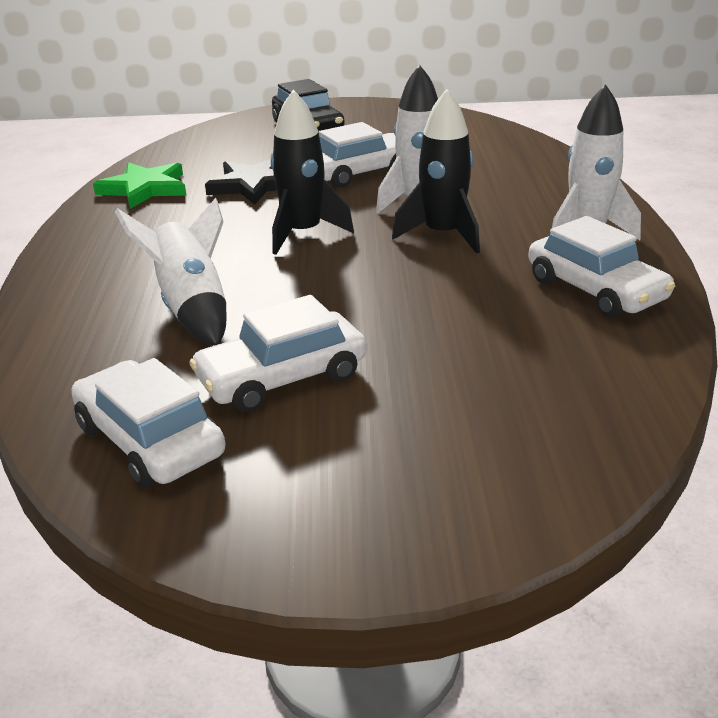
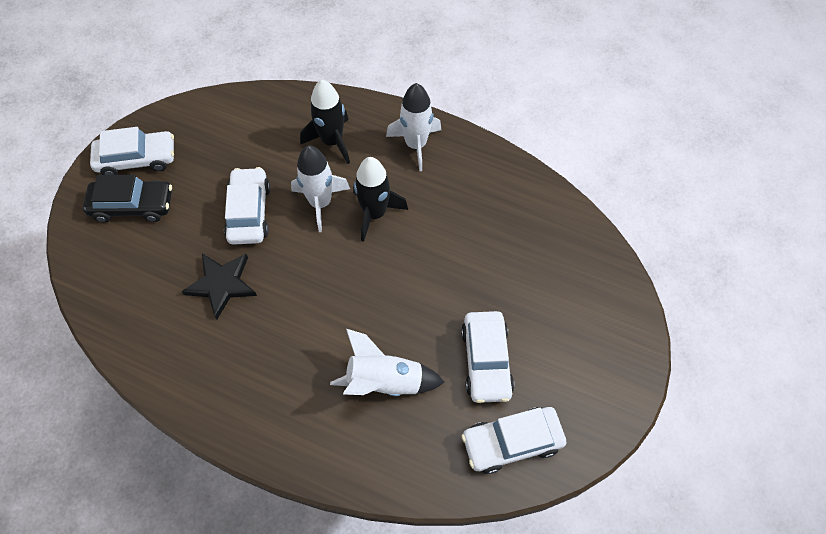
camera: 65 degrees left, 30 degrees up
(144, 189) = (173, 357): green star -> none
(303, 233) = (323, 285): black rocket -> black rocket (332, 141)
(595, 290) = (480, 181): white car -> white car (137, 159)

